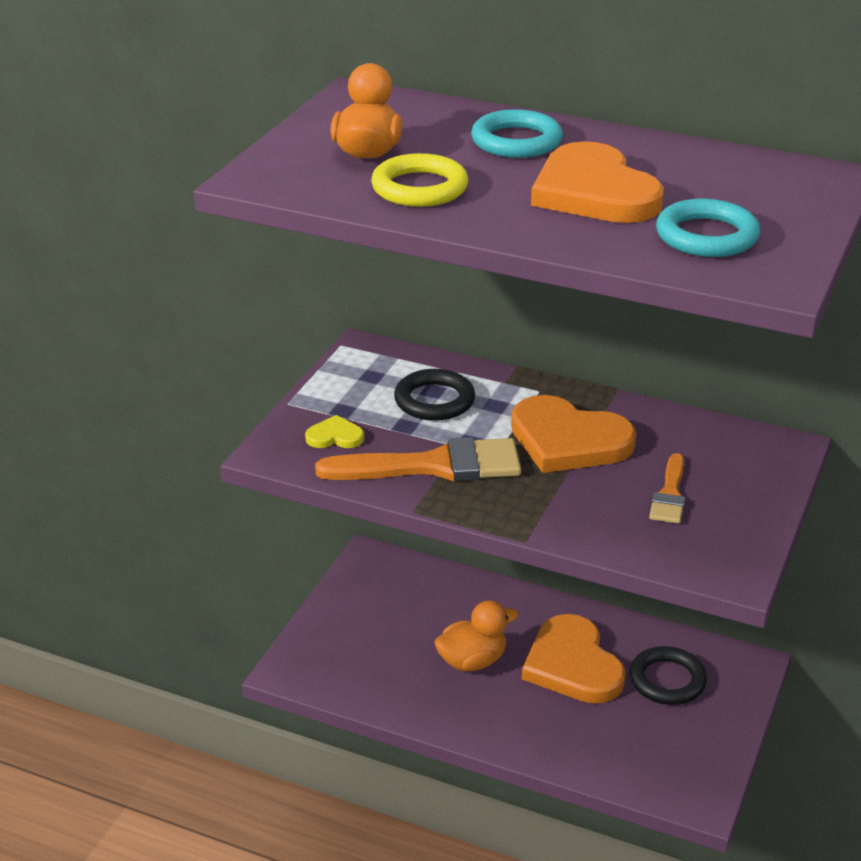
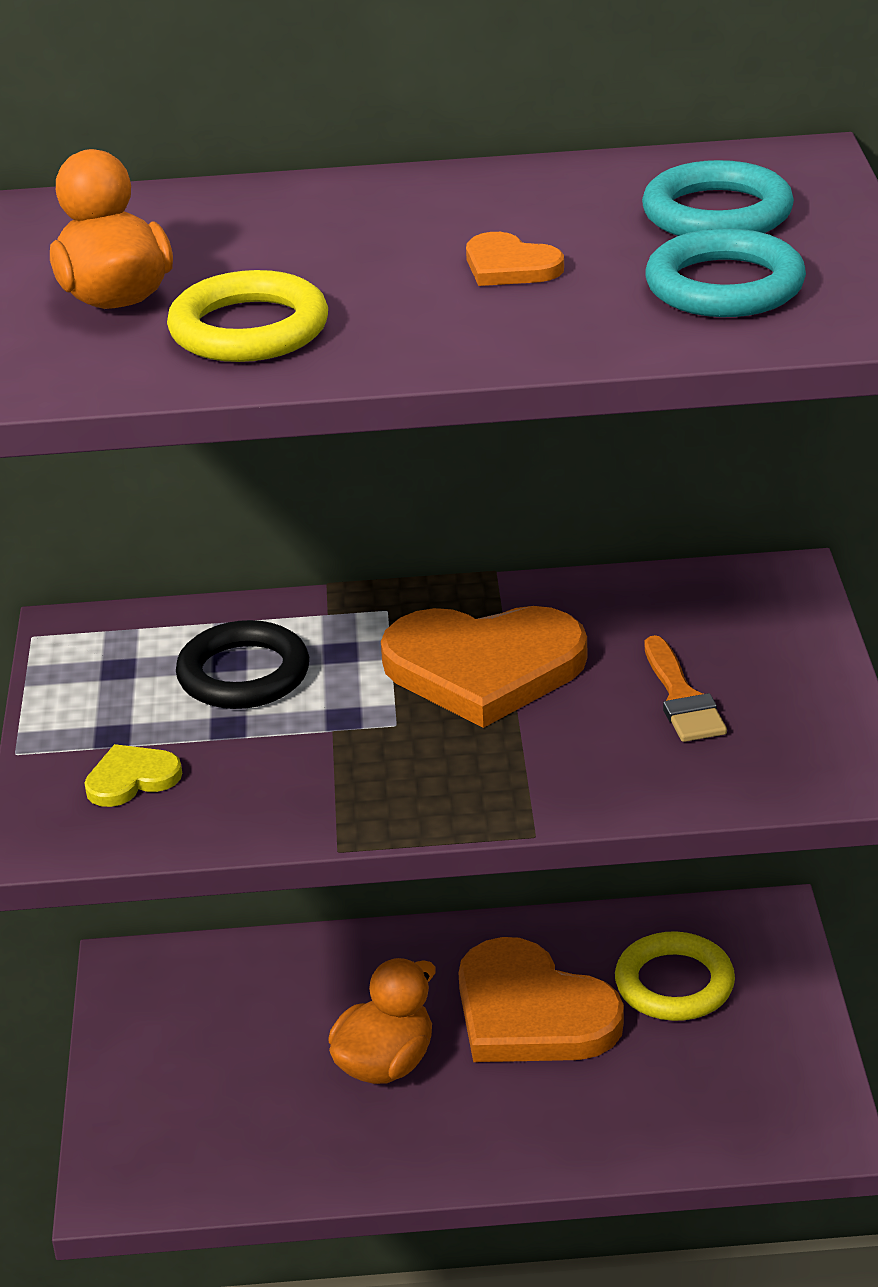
camera: 25 degrees left, 0 degrees up
(434, 466) = (318, 772): orange brush -> none
(516, 141) = (325, 222): turquoise ring -> turquoise ring (717, 213)
(594, 192) = (510, 266): orange heart -> orange heart, size x0.46
(667, 680) = (674, 984): black ring -> yellow ring

